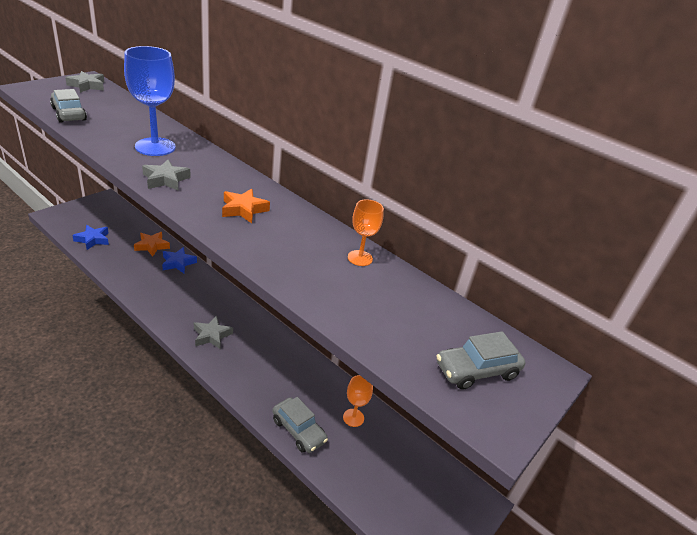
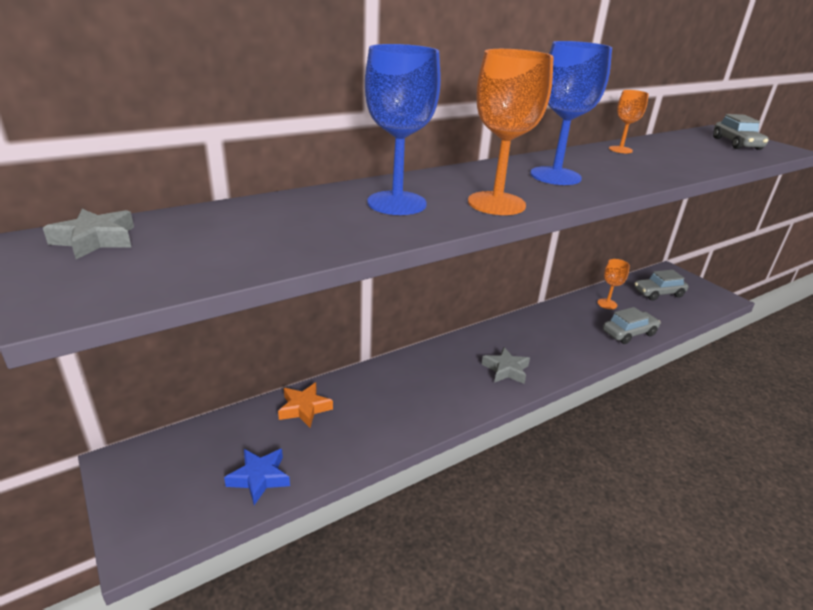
camera: 70 degrees left, 5 degrees down
(69, 114) = (247, 257): grey car -> grey car (658, 293)
(165, 179) = (496, 203): grey star -> orange goblet
(178, 263) = (356, 385): blue star -> none
(243, 209) = (555, 176): orange star -> blue goblet

